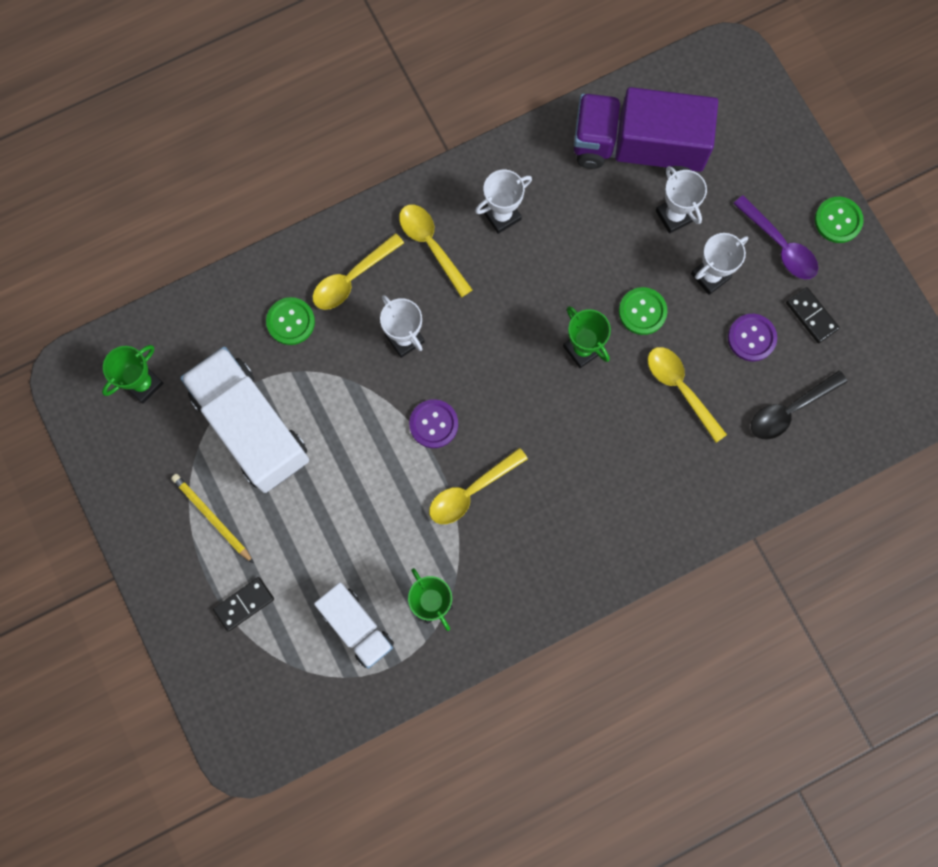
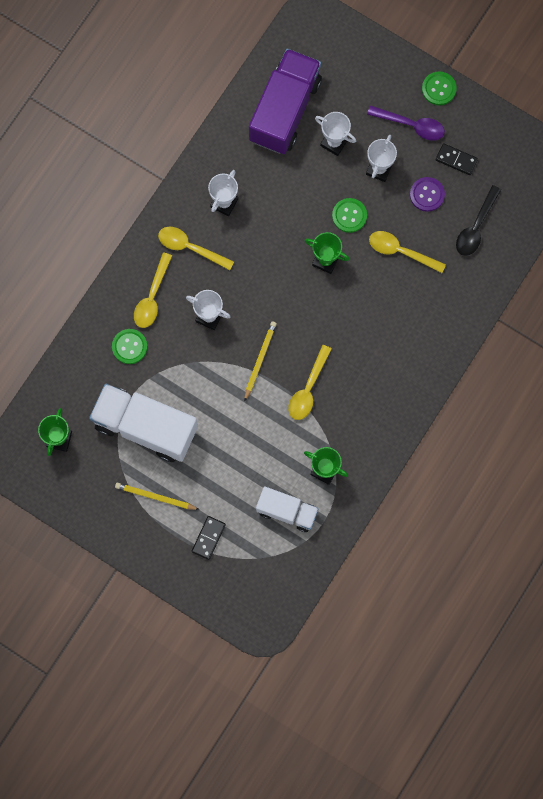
camera: 30 degrees left, 0 degrees up
(433, 424) = (260, 360): purple button -> yellow pencil
(637, 147) = (285, 110): purple truck -> purple truck turned 135 degrees clockwise

